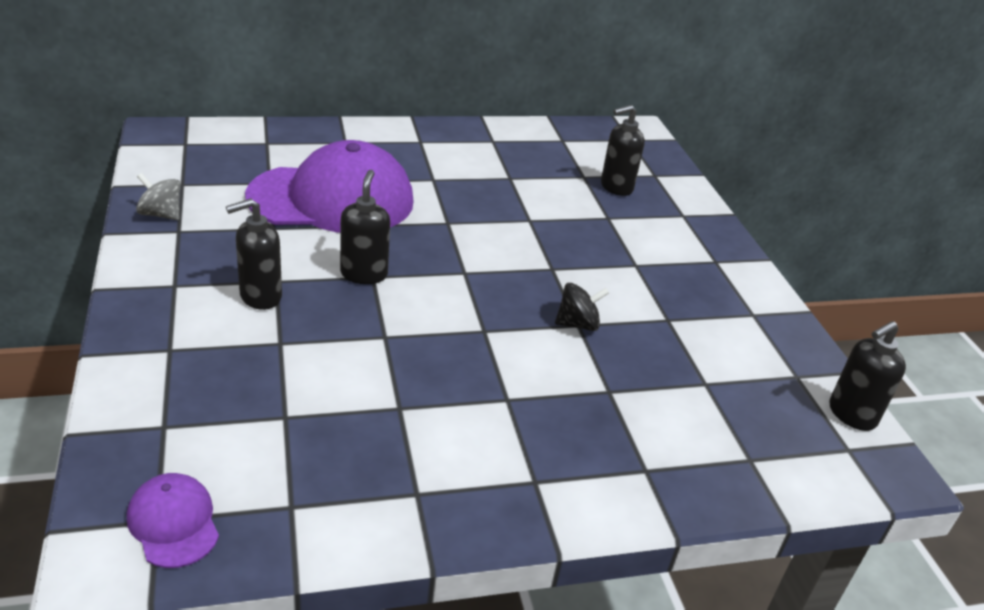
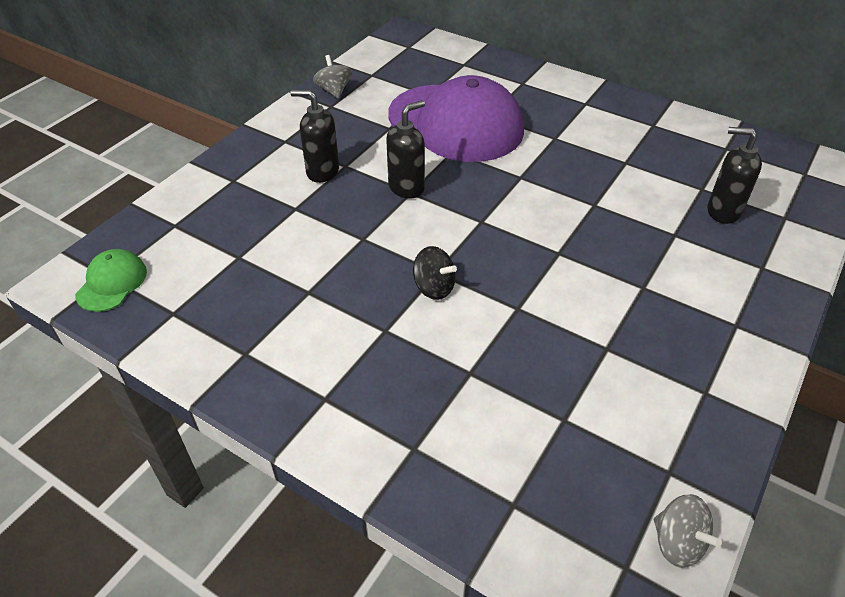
camera: 50 degrees right, 10 degrees up
(174, 522) = (112, 283): purple cap -> green cap
(577, 324) = (517, 307): black spinning top -> black spinning top (434, 287)
(851, 415) = (678, 543): black soap dispenser -> grey spinning top

